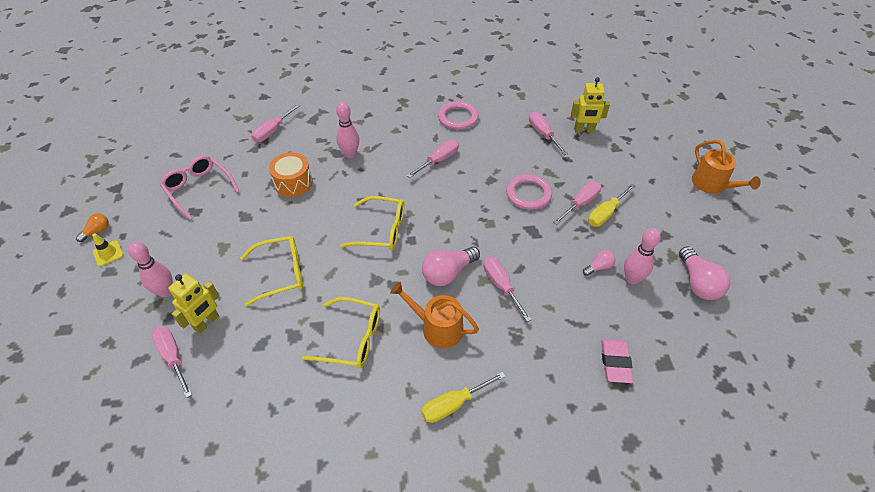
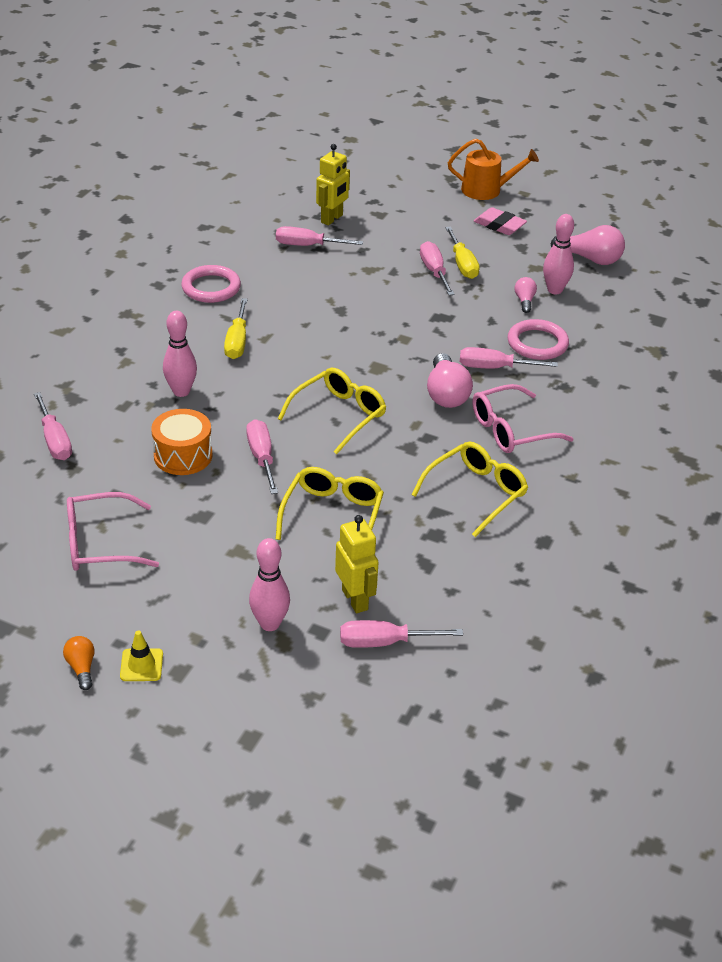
camera: 60 degrees left, 10 degrees down
(437, 328) = (511, 430): orange watering can -> pink glasses
(438, 160) = (269, 331): pink screwdriver -> pink screwdriver (262, 458)
(454, 404) = (607, 455): yellow screwdriver -> yellow screwdriver (237, 341)
(528, 194) = (388, 296): pink ring -> pink ring (537, 343)
(615, 362) = (636, 344): pink eraser -> pink eraser (499, 225)

